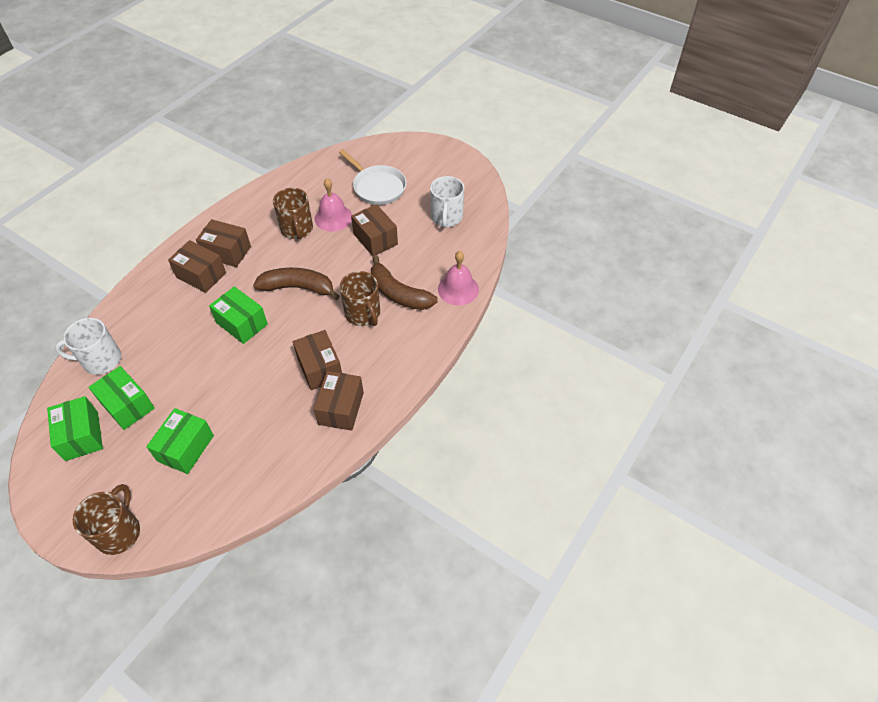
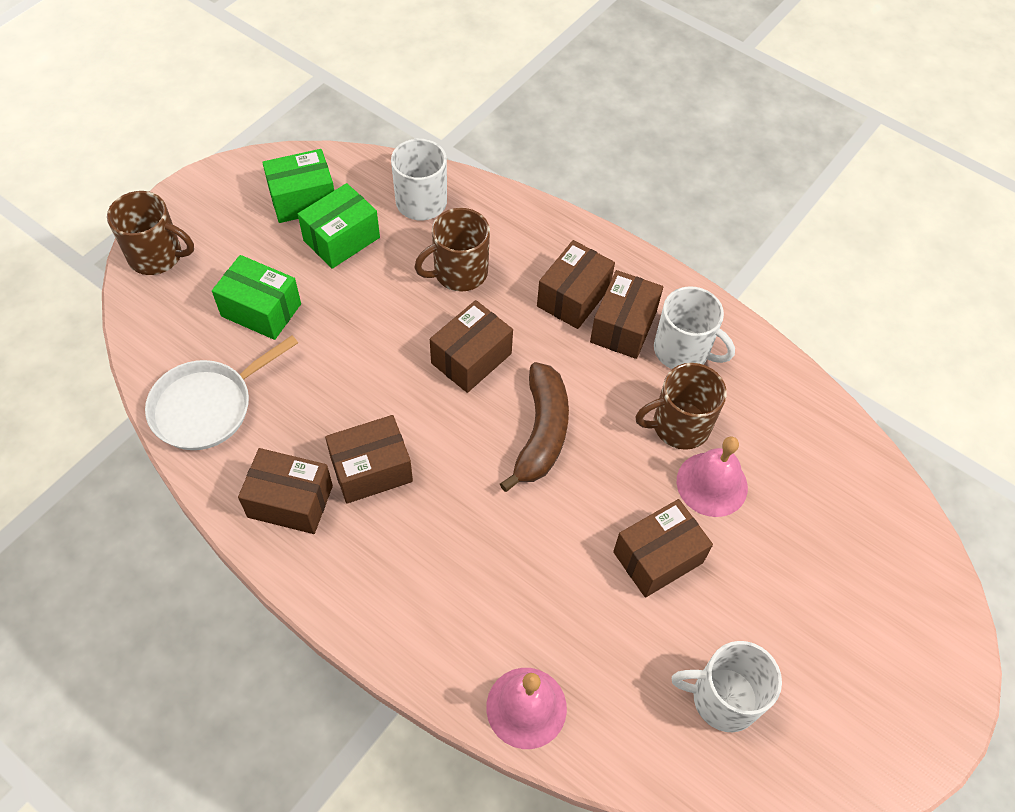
camera: 90 degrees right, 5 degrees up
(242, 323) = (471, 358): green box -> brown box
(247, 227) = (682, 350): none -> white mug
(363, 314) = (477, 534): brown mug -> brown mug (459, 272)
(377, 187) = (803, 563): white pan -> white pan (207, 406)
(398, 293) = (521, 595): brown banana -> none

